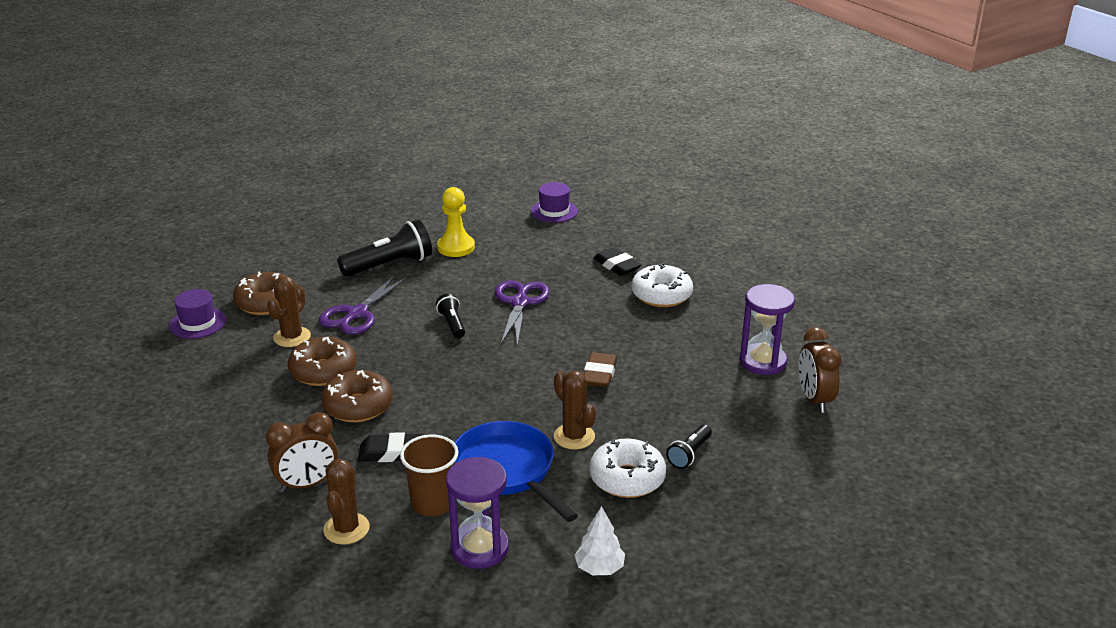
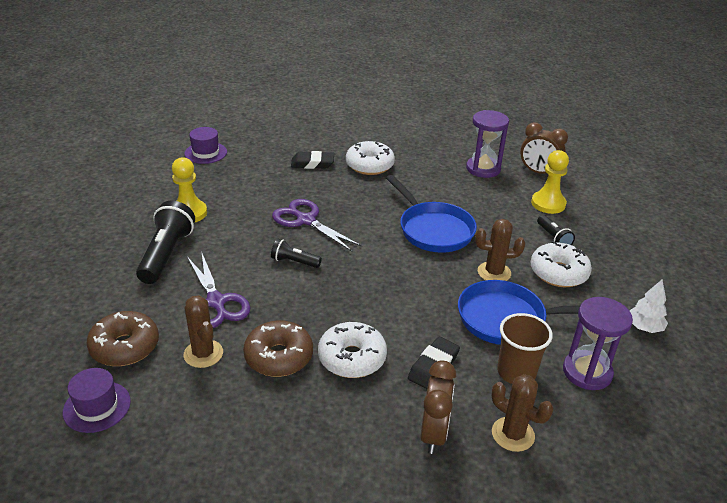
camera: 55 degrees left, 5 degrees up
(358, 406) = (352, 358): brown donut -> white donut
(599, 374) = (433, 230): brown eraser -> blue pan
(755, 428) = (548, 204): none -> yellow pawn

